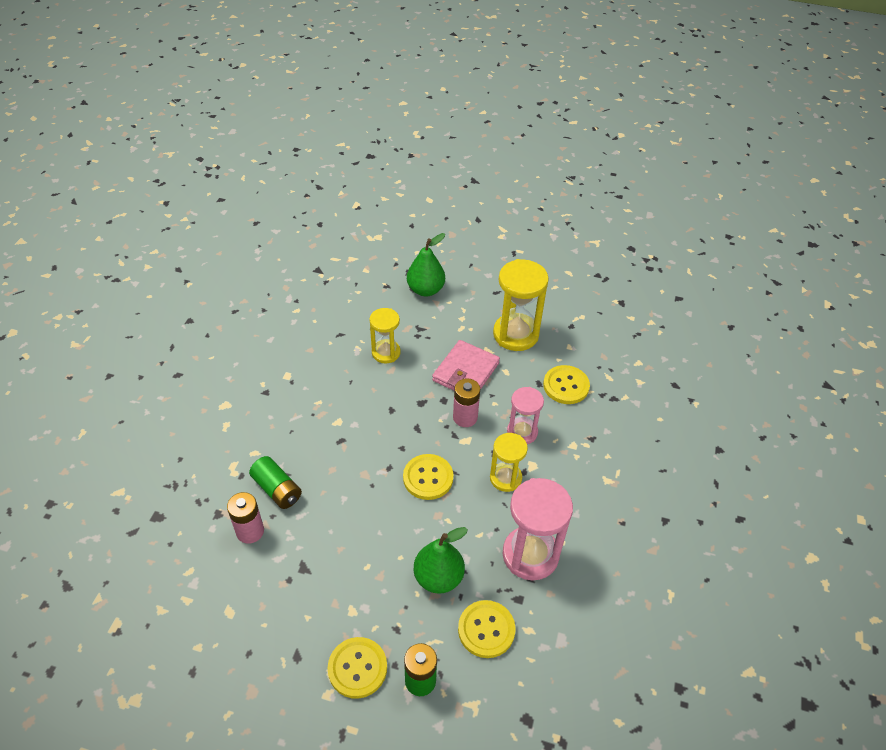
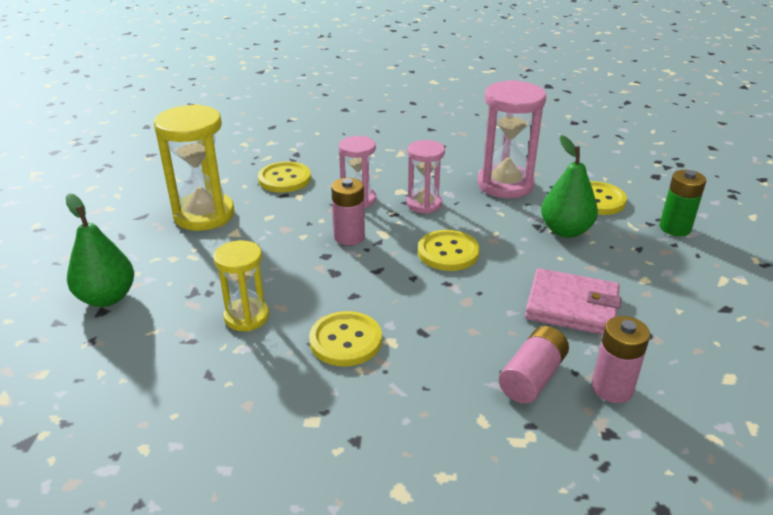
camera: 100 degrees left, 15 degrees down
(277, 489) = (532, 377): green battery -> pink battery
(357, 668) = (699, 265): yellow button -> yellow button (345, 341)
(465, 372) = (274, 244): pink wallet -> pink wallet (572, 306)
(505, 478) = (424, 204): yellow hourglass -> pink hourglass

